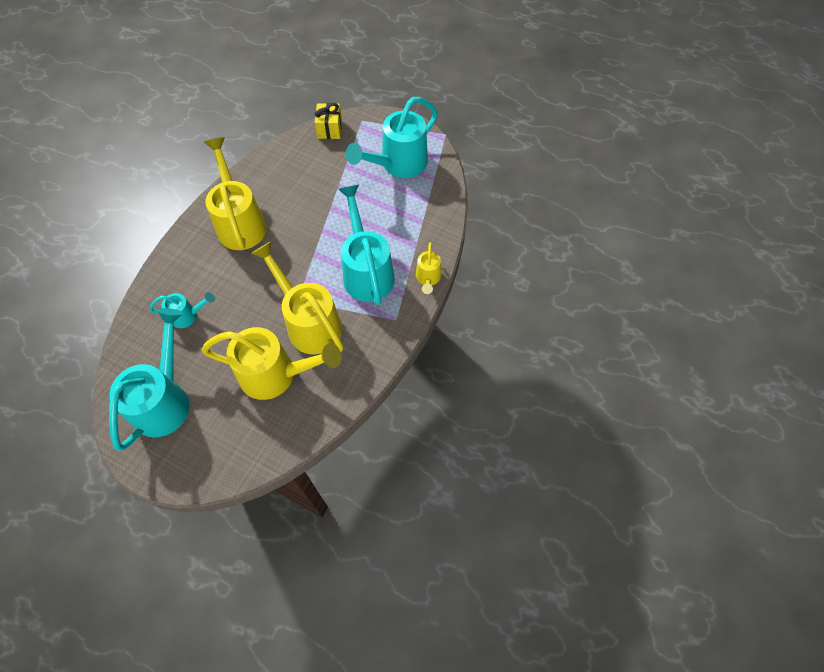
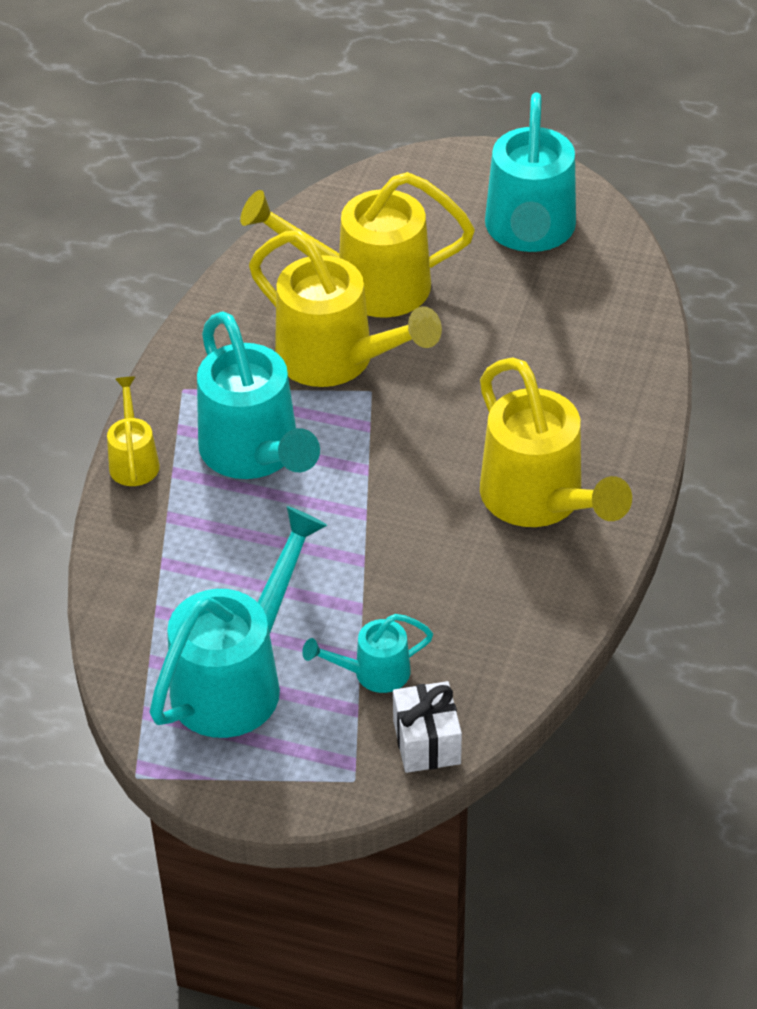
camera: 170 degrees right, 15 degrees down
(187, 316) = (556, 338): turquoise watering can -> turquoise watering can (374, 673)
(329, 129) = (426, 742): yellow gift -> white gift

